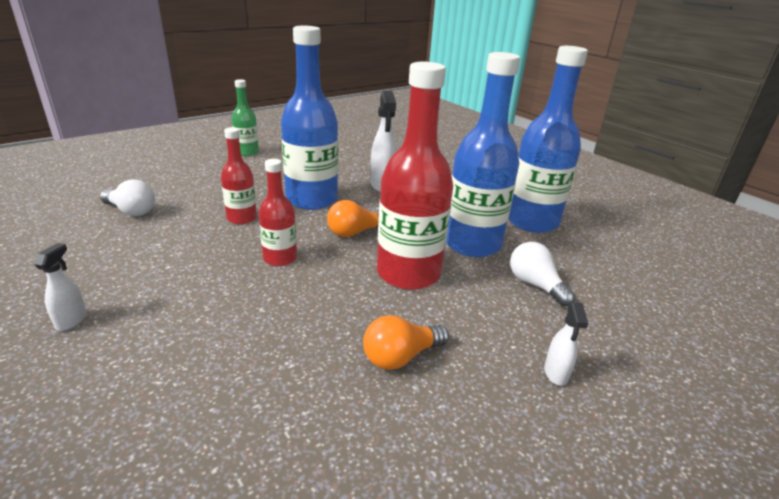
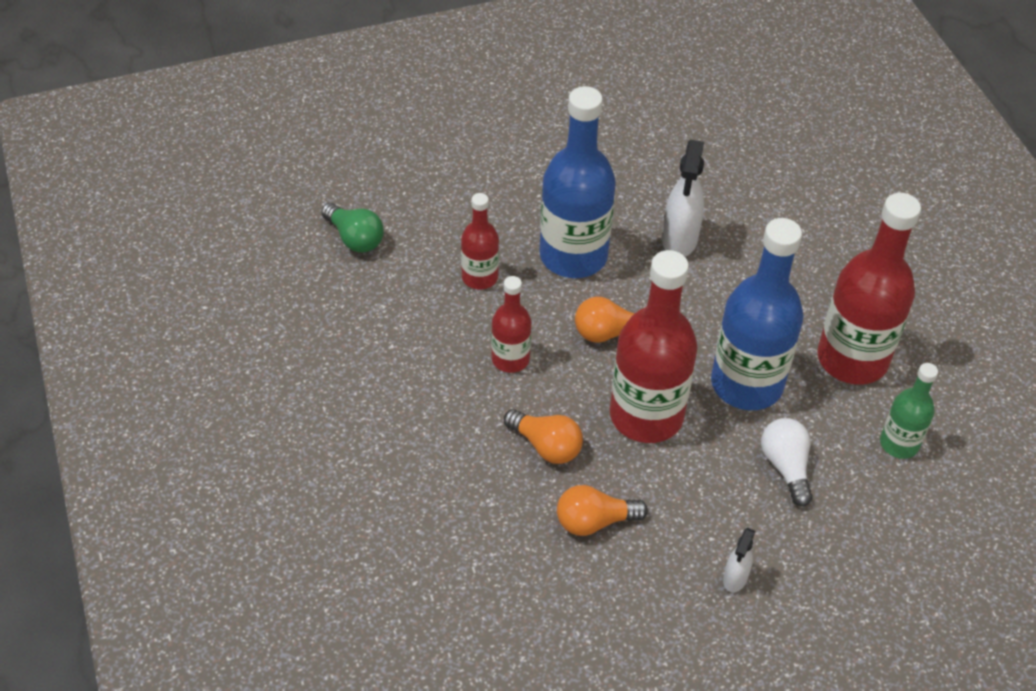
camera: 20 degrees right, 20 degrees up
(71, 320) = (304, 402): white spray bottle -> none
(131, 211) = (355, 238): white light bulb -> green light bulb
(247, 152) = (510, 124): green bottle -> green bottle (899, 444)
(331, 308) = (546, 446): none -> orange light bulb
(532, 221) = (852, 359): blue bottle -> red bottle

